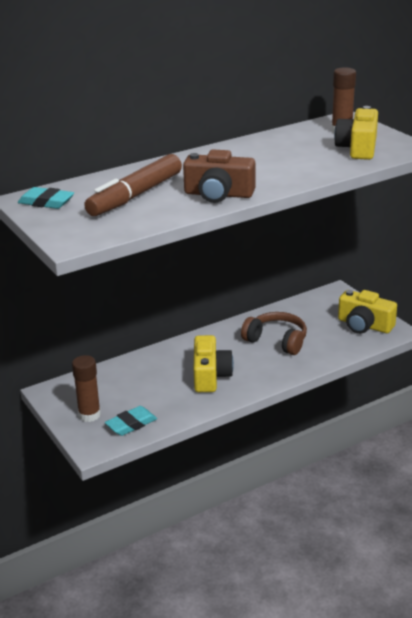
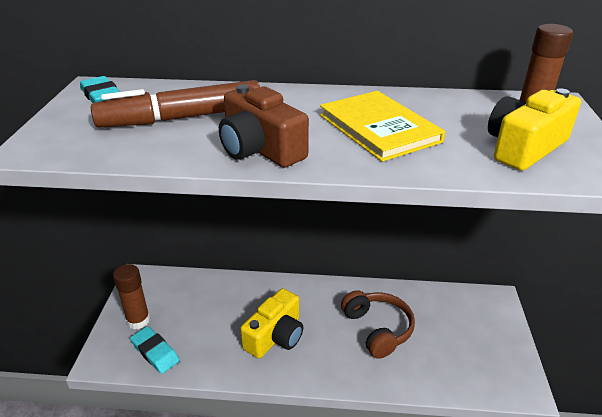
camera: 35 degrees right, 5 degrees up
(131, 424) = (155, 352): turquoise eraser -> turquoise eraser turned 45 degrees clockwise
(268, 163) = (379, 128): none -> yellow book
(364, 325) = (491, 360): yellow camera -> none

